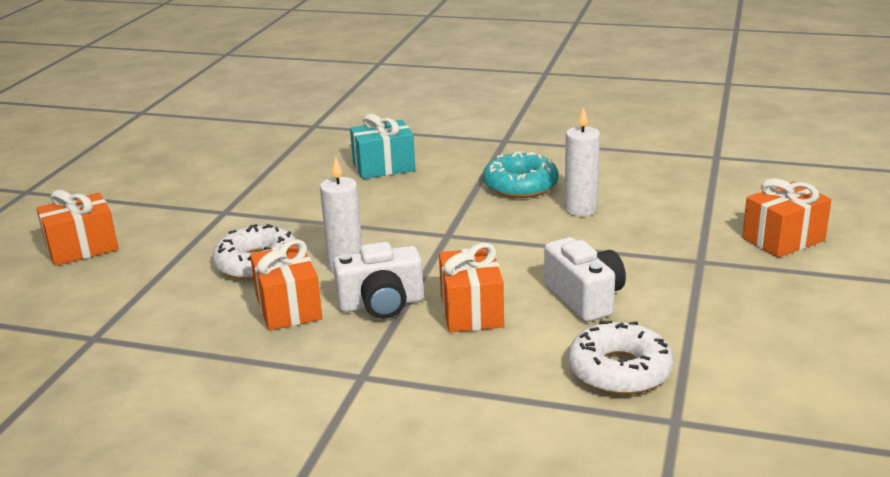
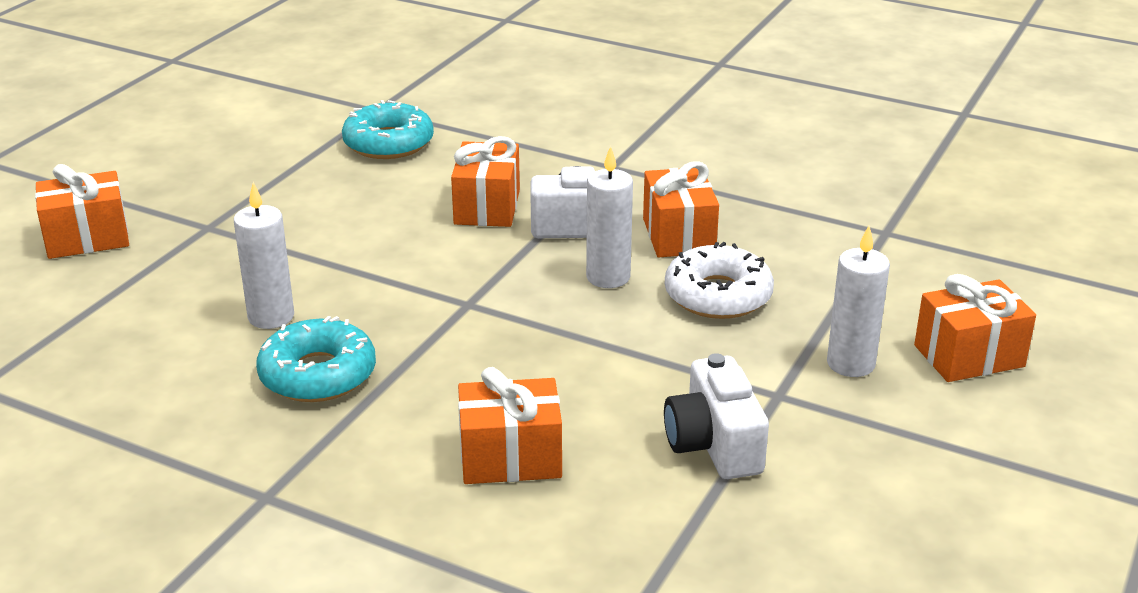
camera: 170 degrees left, 5 degrees up
(169, 233) = (850, 364): none -> white candle
(383, 167) = (510, 458): turquoise gift -> orange gift
(585, 298) = (365, 204): white camera -> white camera (714, 445)
(619, 371) = (388, 143): white donut -> turquoise donut

